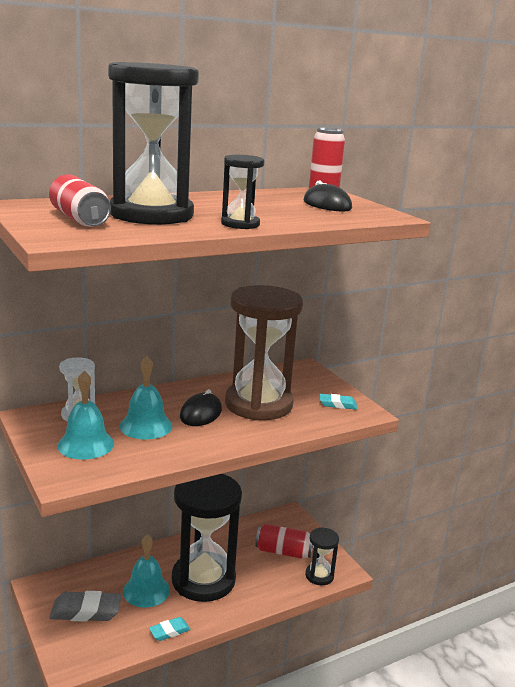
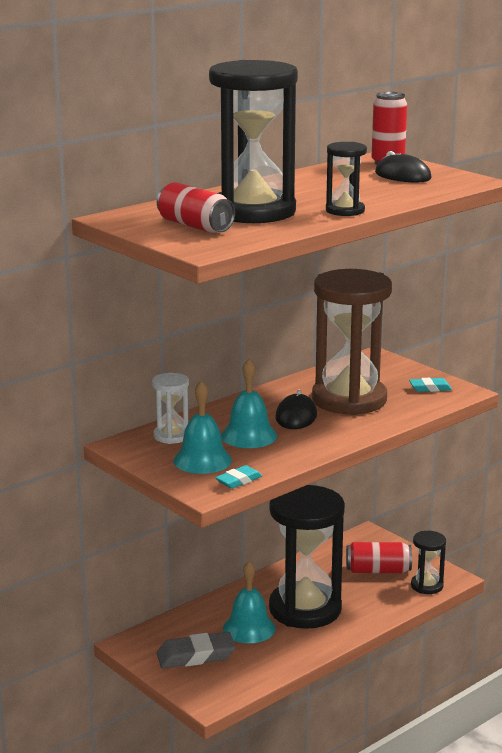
camera: 10 degrees left, 0 degrees up
(169, 631) = (294, 658): turquoise eraser -> turquoise eraser (238, 480)

